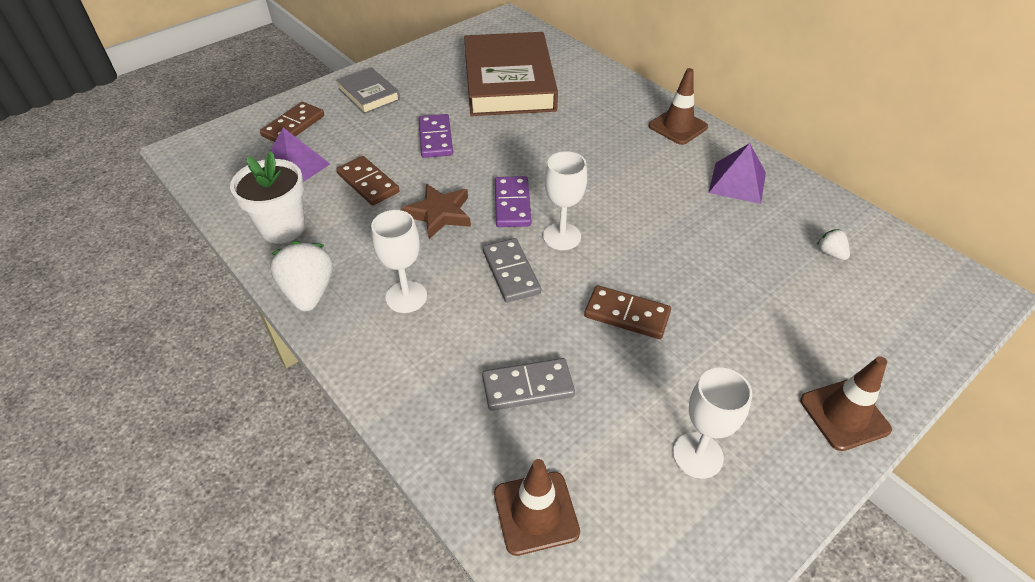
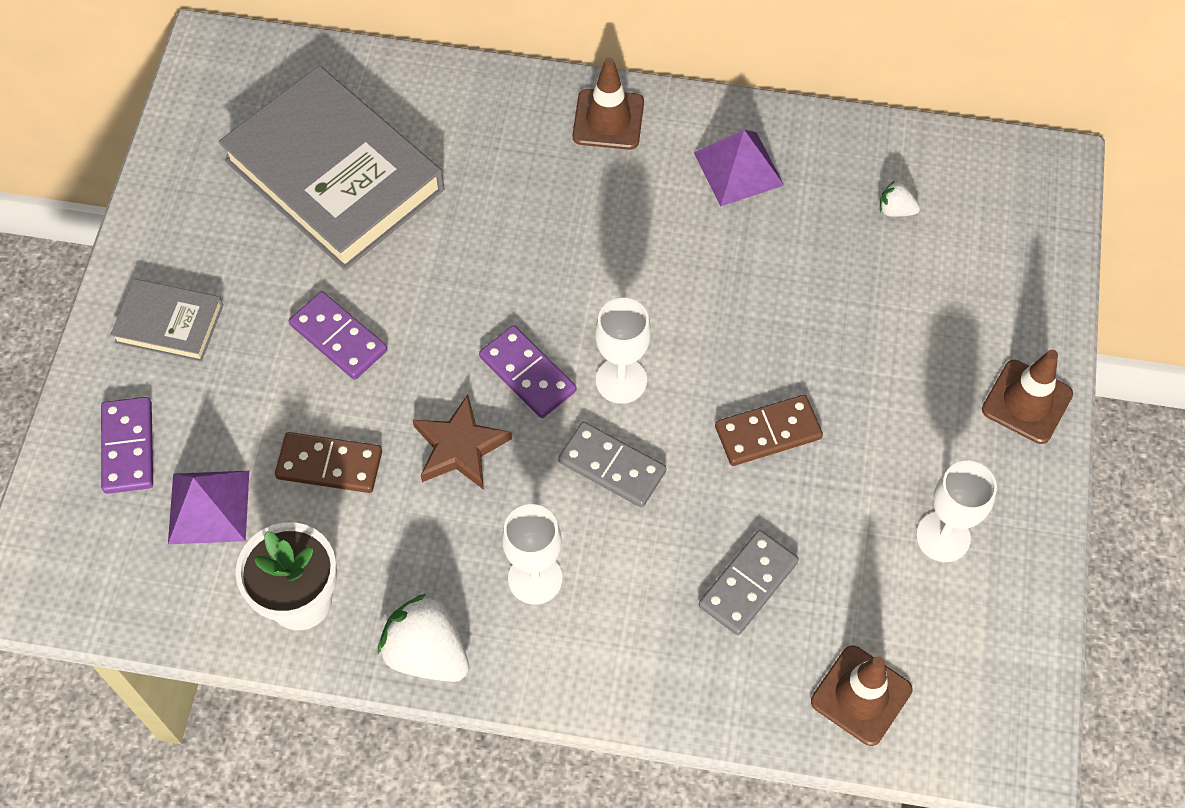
camera: 40 degrees left, 15 degrees up
(293, 126) = (128, 447): brown domino -> purple domino
(508, 81) = (334, 175): brown book -> grey book

